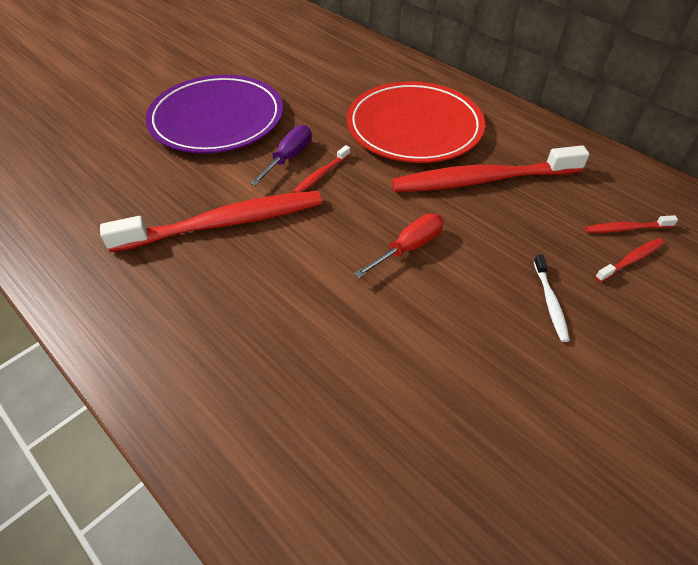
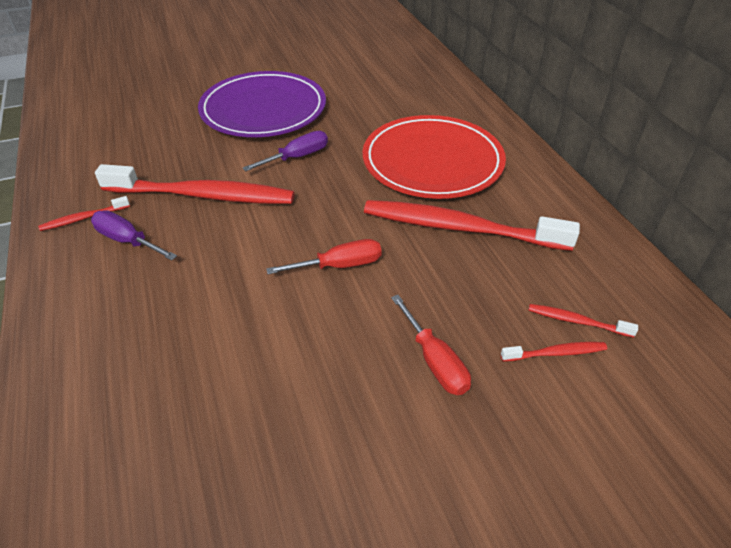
camera: 25 degrees right, 5 degrees down
(182, 295) = (127, 241): none -> purple screwdriver
(321, 175) = (313, 179): red toothbrush -> red toothbrush (83, 218)
(550, 302) = (434, 361): white toothbrush -> red screwdriver

